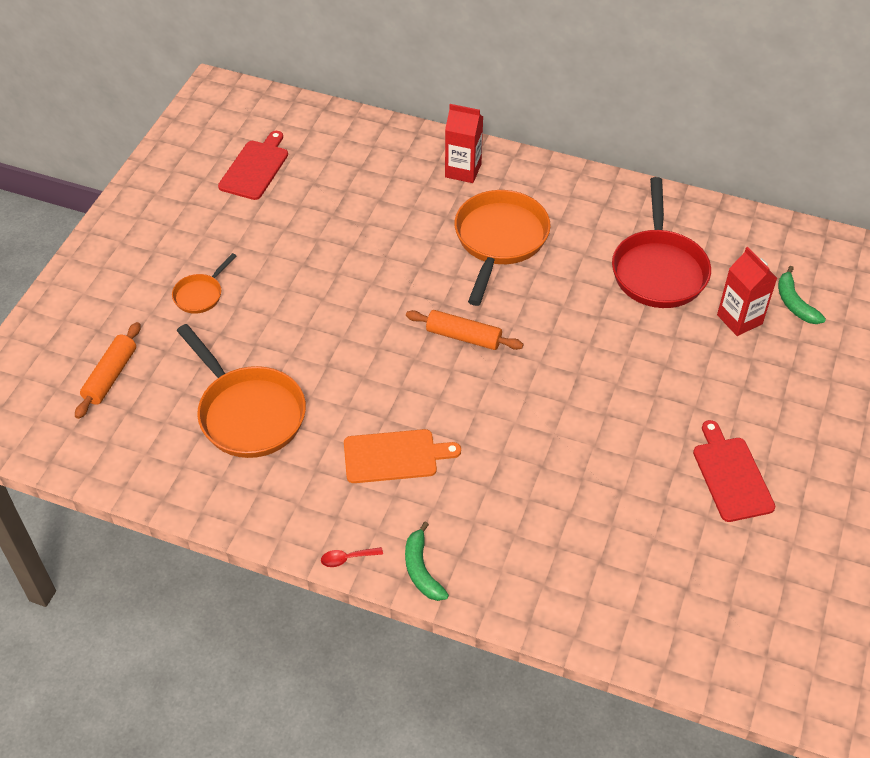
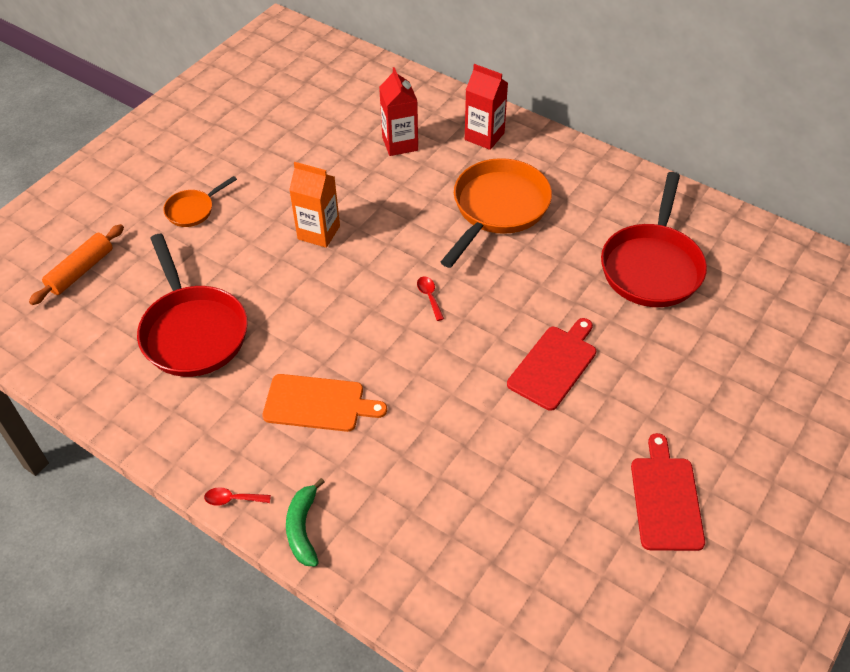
camera: 15 degrees right, 0 degrees up
(248, 413) = (193, 331): orange pan -> red pan
(255, 168) = (288, 102): red cutting board -> red cutting board (554, 365)
(335, 294) = (318, 232): none -> orange carton
(463, 336) = (429, 296): orange rolling pin -> red spoon
(739, 319) = (724, 333): red carton -> red carton (400, 144)
(794, 303) = (790, 327): green banana -> none

